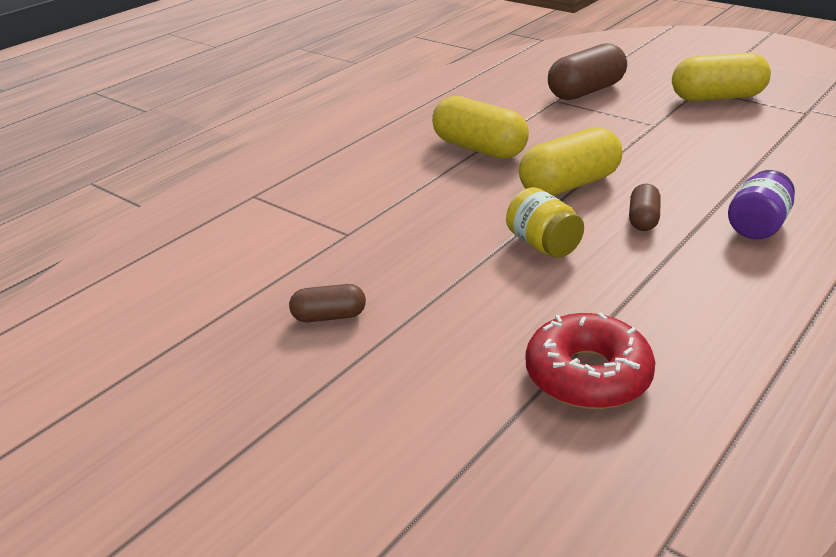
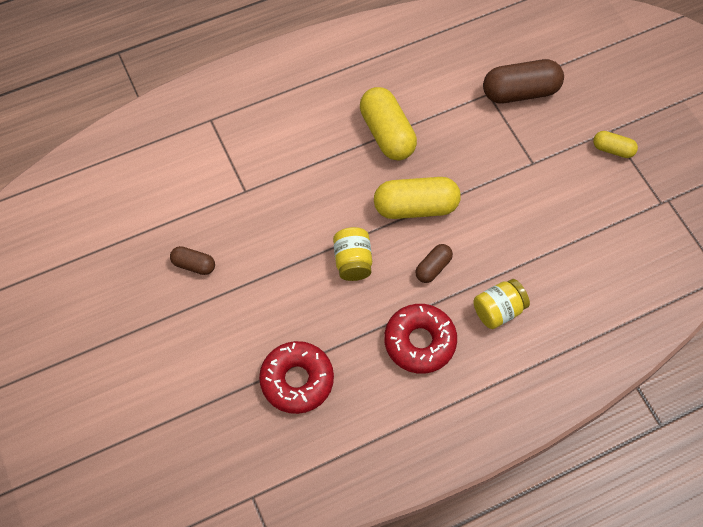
camera: 25 degrees right, 30 degrees up
(703, 281) = (419, 342): none -> red donut
(717, 97) = (612, 149): yellow capsule -> yellow capsule, size x0.53
(757, 226) = (498, 310): purple jar -> yellow jar

